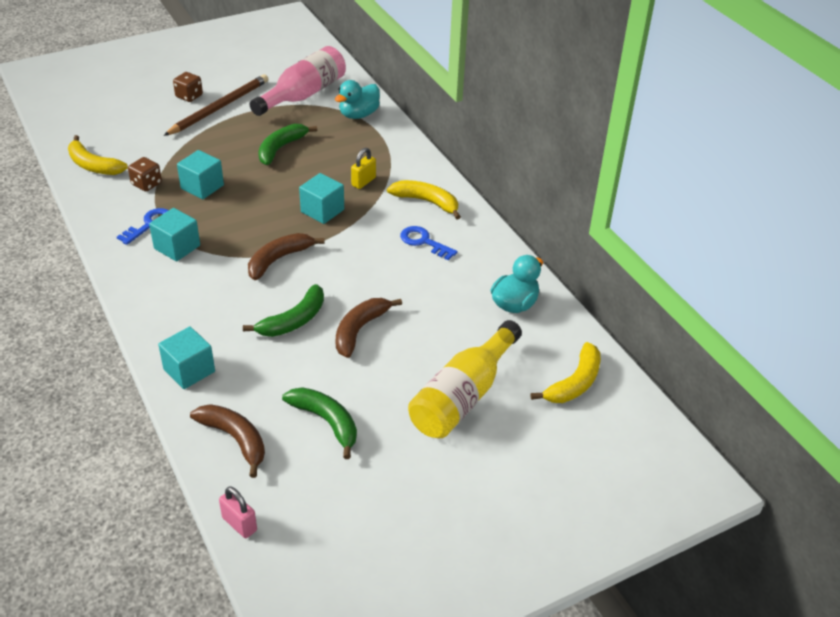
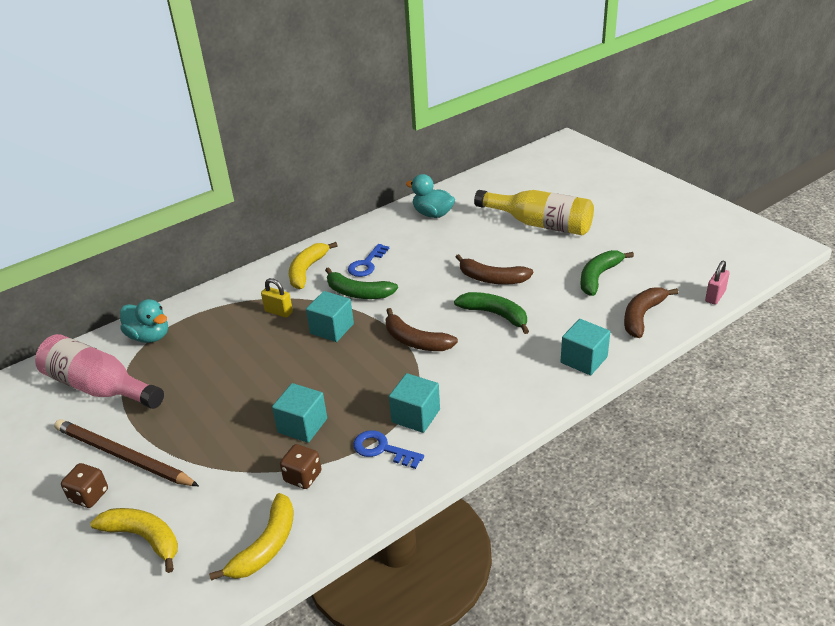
camera: 95 degrees left, 5 degrees down
(281, 148) = (219, 381): green banana -> green banana (358, 293)
(574, 383) = (505, 185): yellow banana -> yellow banana (144, 538)

